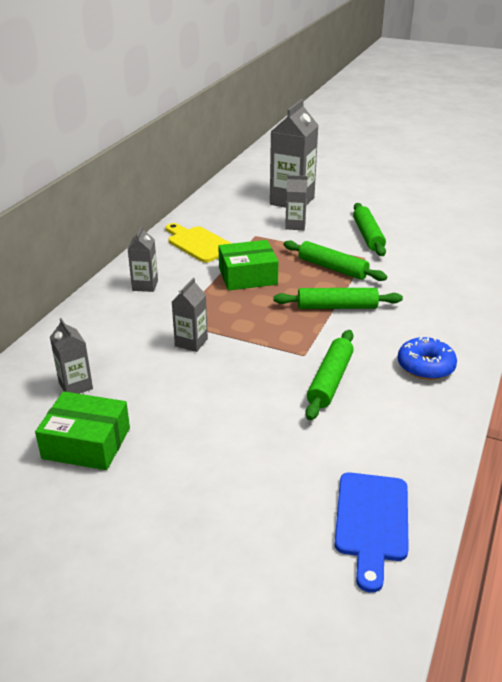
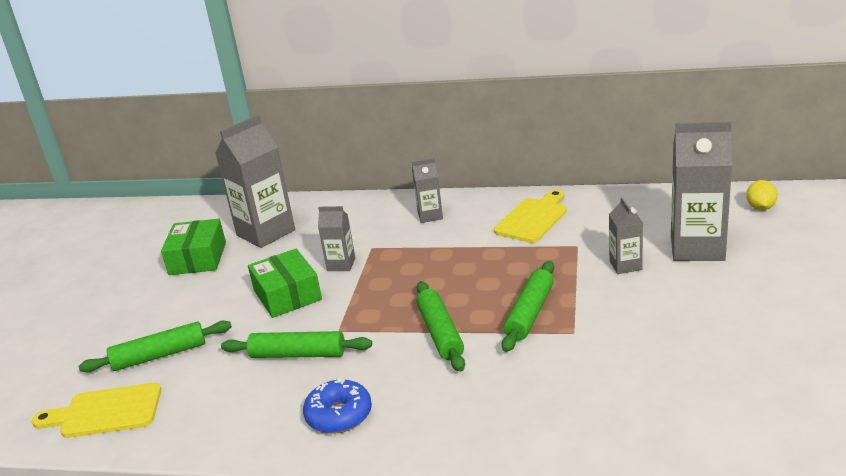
camera: 80 degrees right, 5 degrees down
(75, 386) = (265, 232): grey carton -> grey carton, size x1.94
(248, 276) = (478, 263): green box -> green box (287, 295)
(260, 174) = (760, 208): none -> yellow lemon
(367, 236) = (639, 324): green rolling pin -> green rolling pin (159, 355)
(371, 522) = (105, 412): blue cutting board -> yellow cutting board

